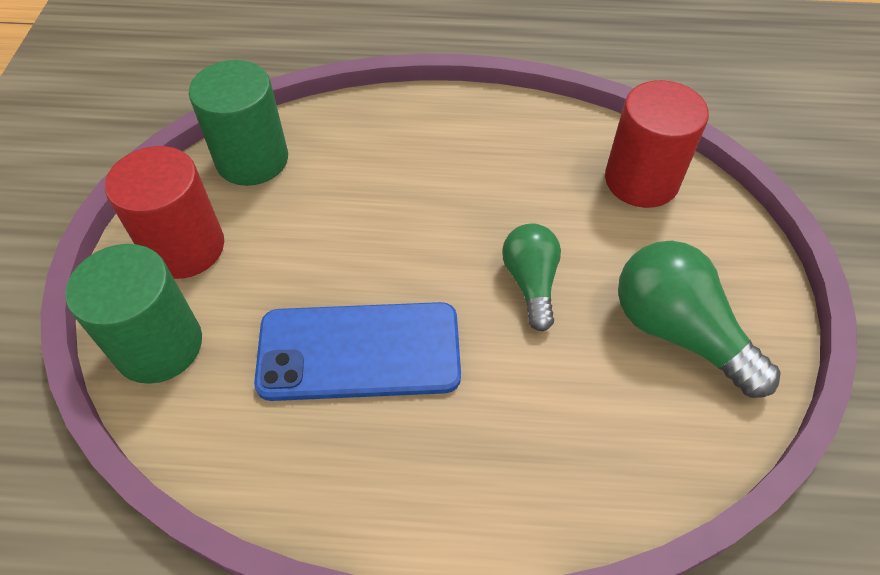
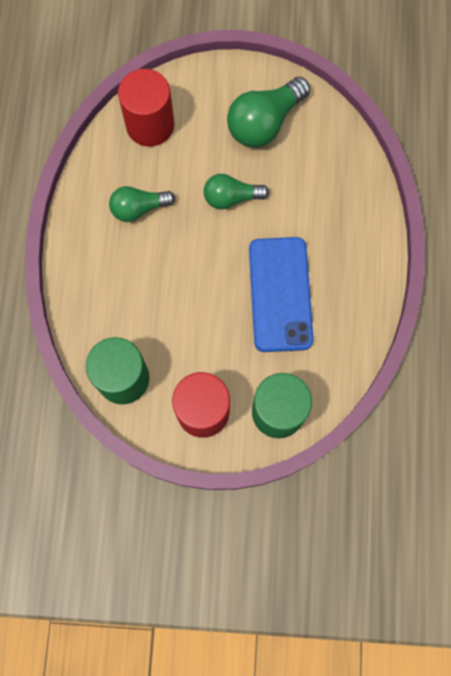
camera: 90 degrees left, 20 degrees up
(504, 170) = (139, 208): none -> green light bulb

